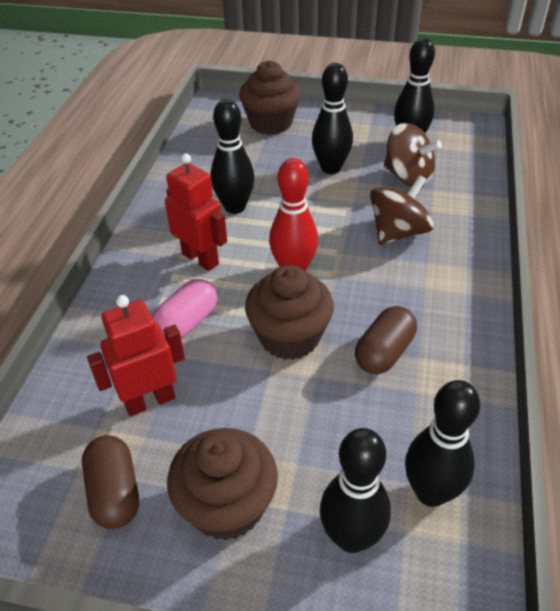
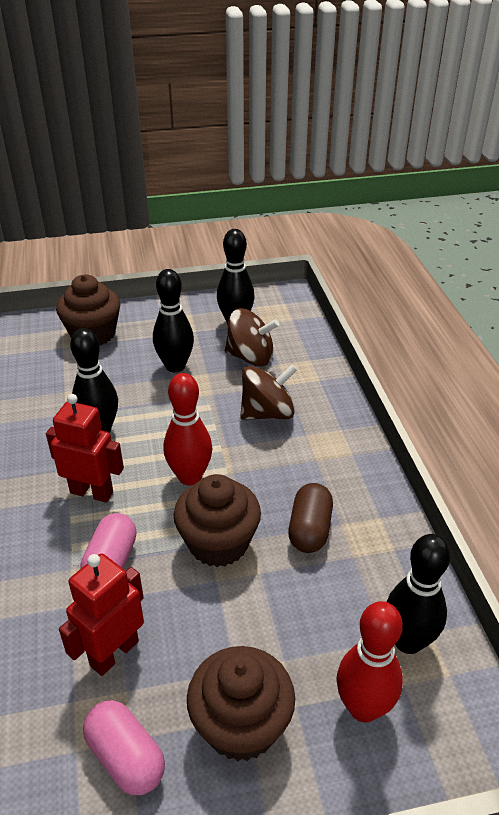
camera: 25 degrees left, 5 degrees down
(115, 492) = (126, 757): brown capsule -> pink capsule
(351, 537) = (363, 707): black bowling pin -> red bowling pin
(398, 232) = (267, 413): brown spinning top -> brown spinning top turned 45 degrees clockwise

